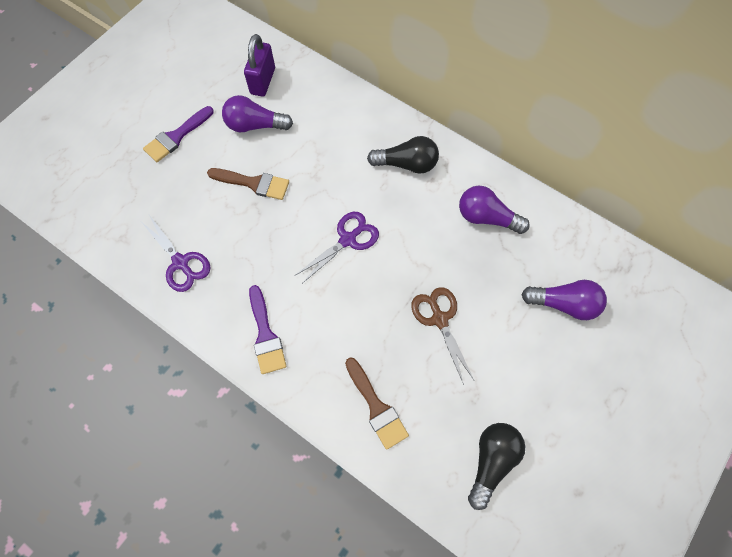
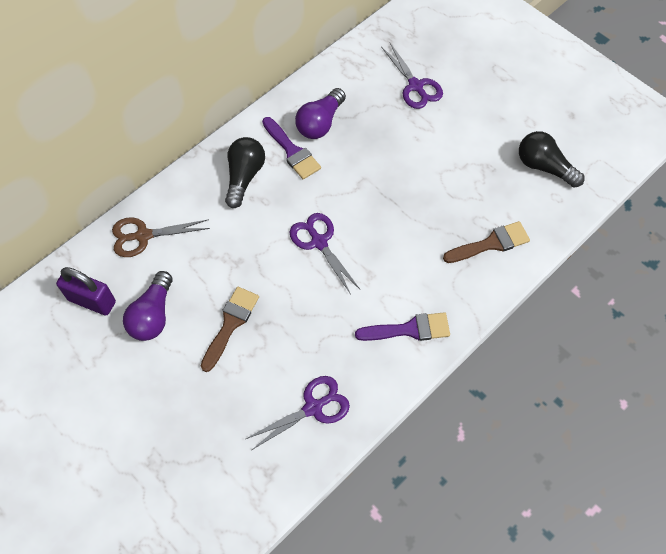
camera: 80 degrees left, 5 degrees down
(176, 136) = (143, 404): purple brush -> purple brush (292, 151)
(439, 319) = (415, 180): brown scissors -> brown scissors (143, 236)
(563, 304) = (415, 86): purple light bulb -> purple scissors

